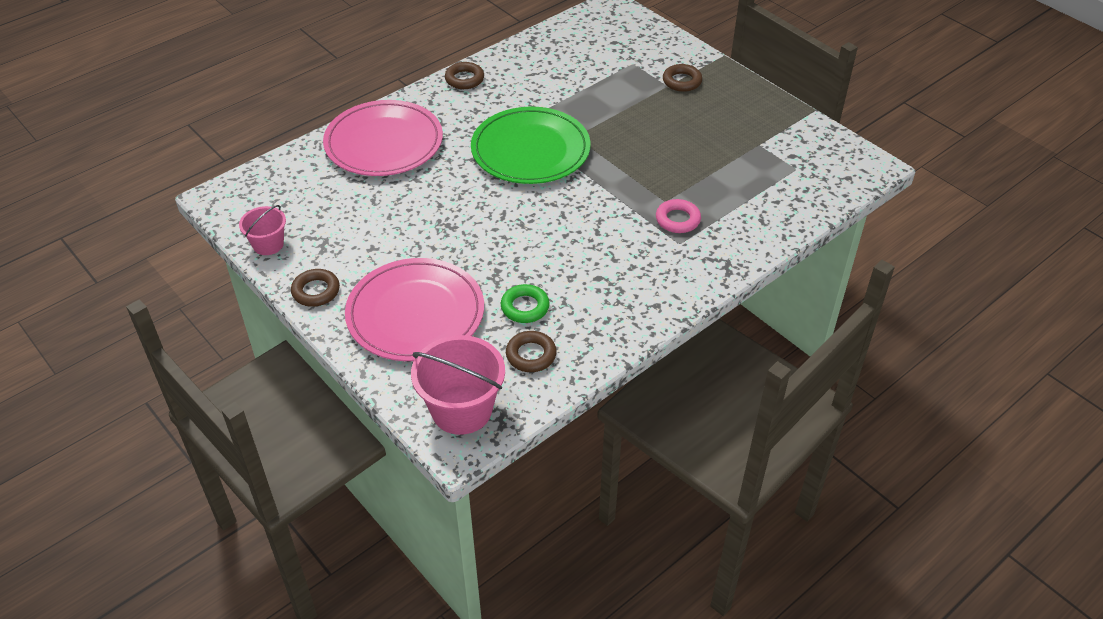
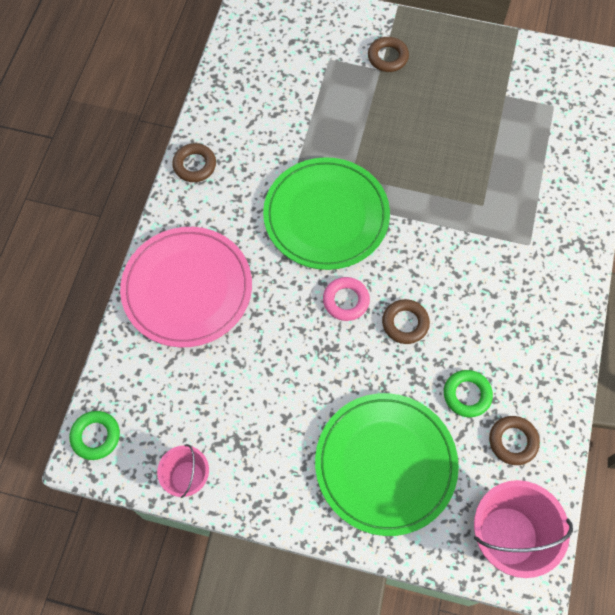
camera: 35 degrees left, 20 degrees up
(234, 190) = (96, 436): none -> green ring
(316, 291) = (279, 500): brown ring -> brown ring (405, 323)
(415, 314) = (385, 464): pink plate -> green plate
(677, 220) = (508, 219): pink ring -> pink ring (346, 301)

